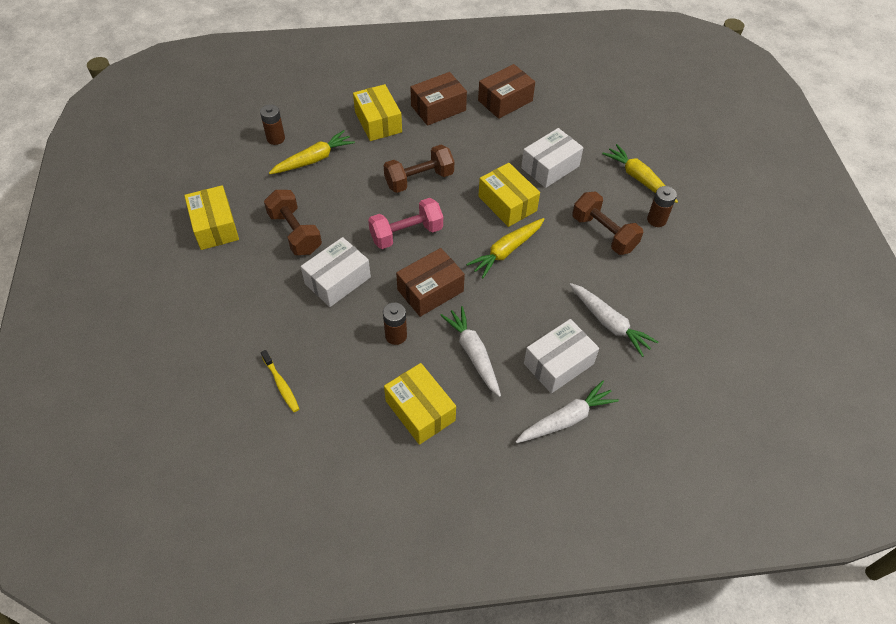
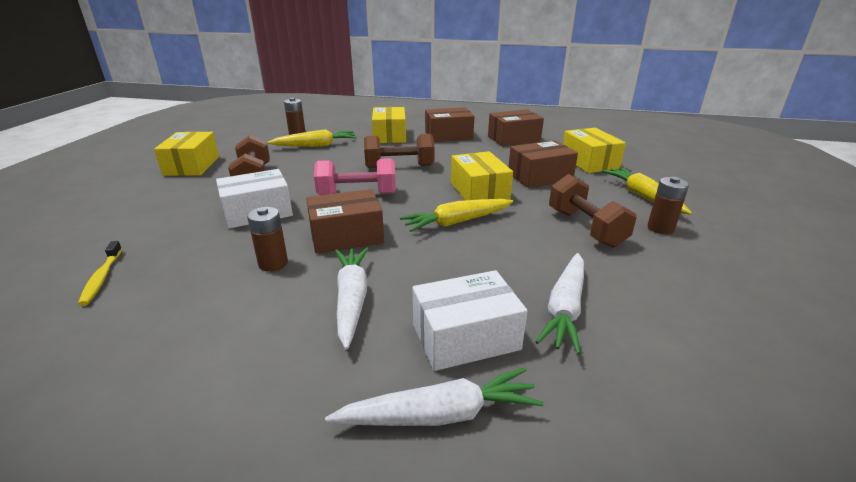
camera: 20 degrees right, 25 degrees down
(420, 411) = (228, 343): yellow box -> yellow box (589, 162)
(550, 167) = (540, 176): white box -> brown box
(609, 323) = (565, 308): white carrot -> white carrot turned 45 degrees clockwise

